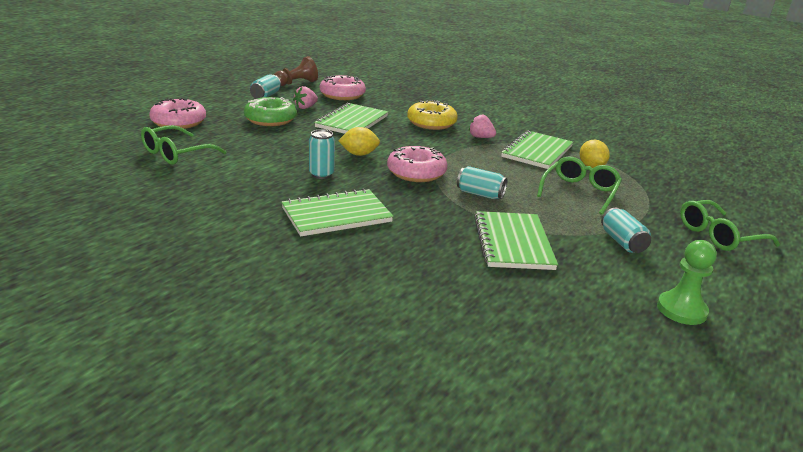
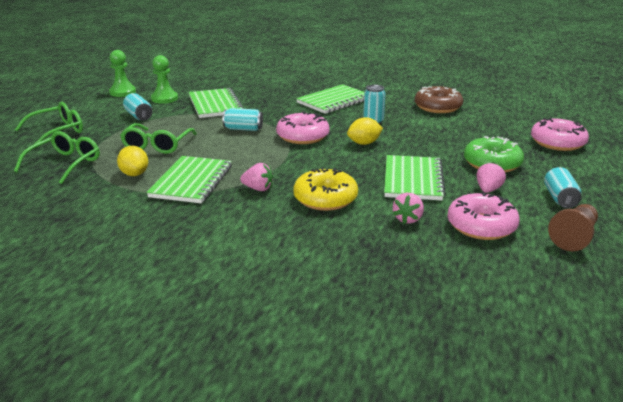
camera: 165 degrees right, 0 degrees up
(176, 154) = (496, 117): green glasses -> green glasses (65, 164)
(216, 178) = (438, 107): none -> brown donut
(384, 105) = (408, 219): none -> pink strawberry
(597, 274) = (164, 98): none -> green pawn

